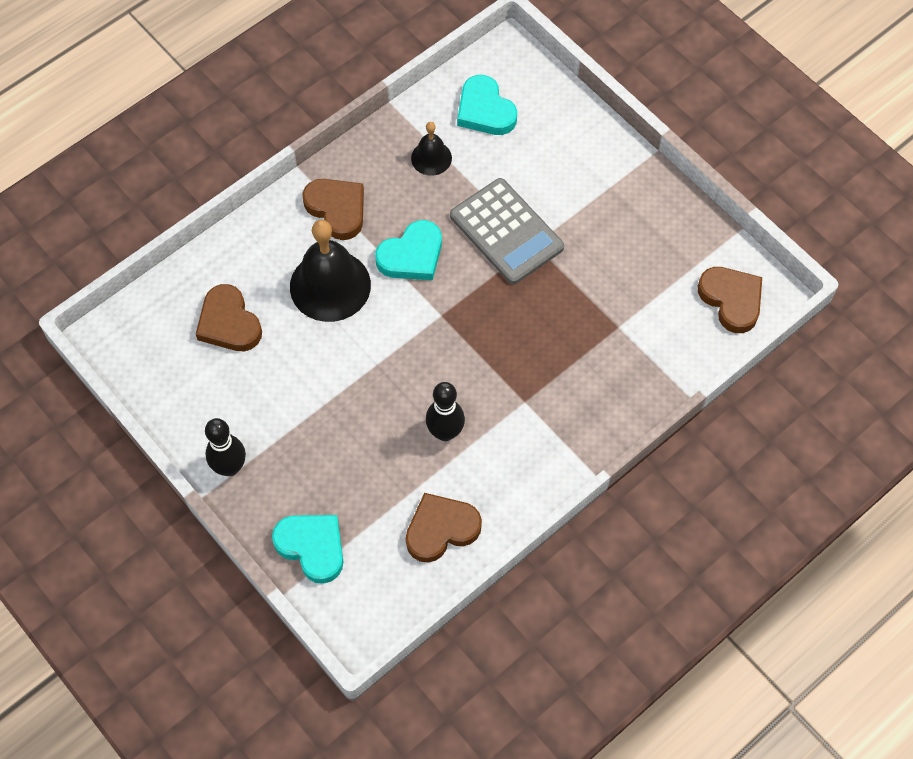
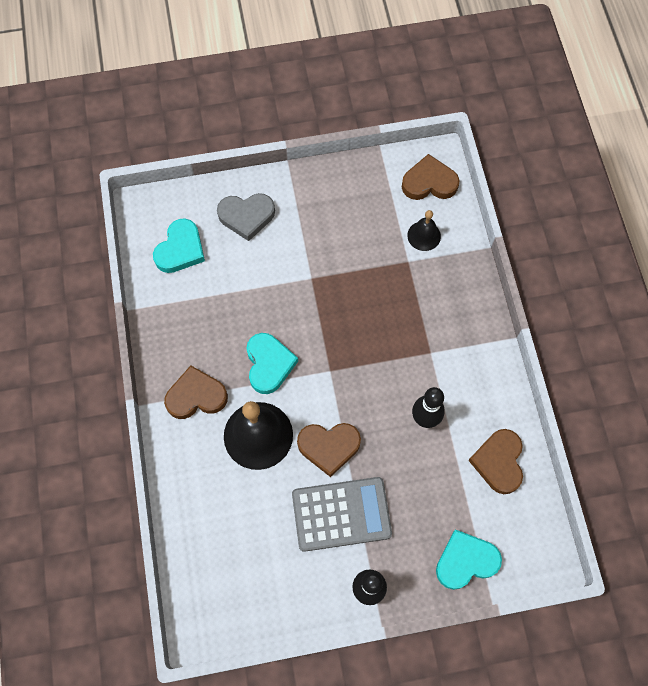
camera: 60 degrees left, 5 degrees up
(229, 323) = (244, 527): brown heart -> brown heart (329, 447)
(431, 158) = (196, 307): black bell -> black bell (424, 235)
(485, 110) = (180, 249): turquoise heart -> turquoise heart turned 60 degrees counterclockwise
(506, 232) = (290, 290): grey calculator -> grey calculator (341, 514)
(563, 148) = (246, 216): none -> grey heart

